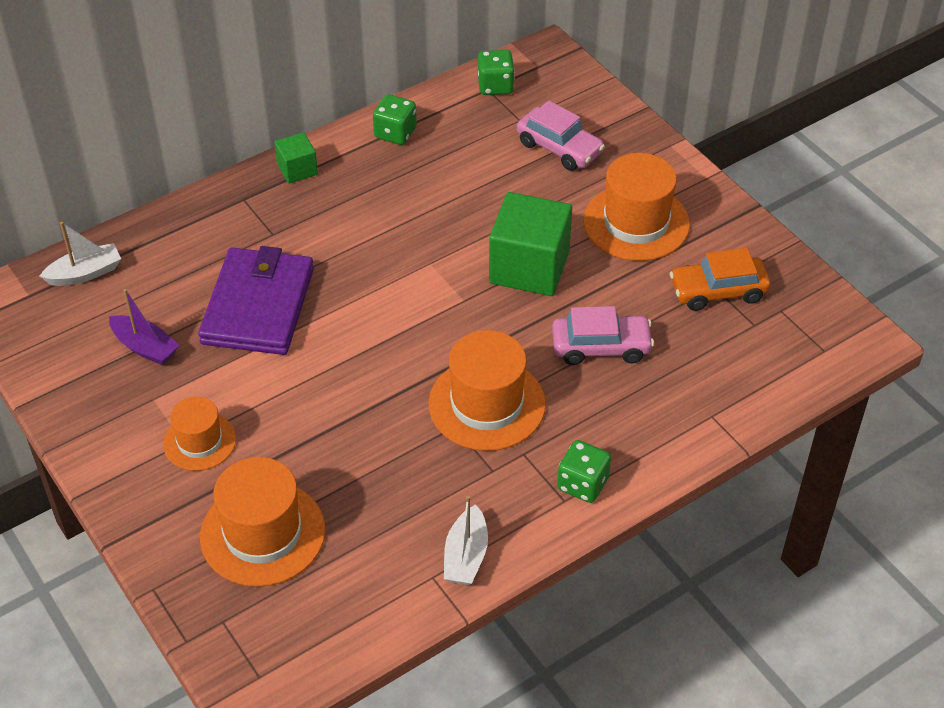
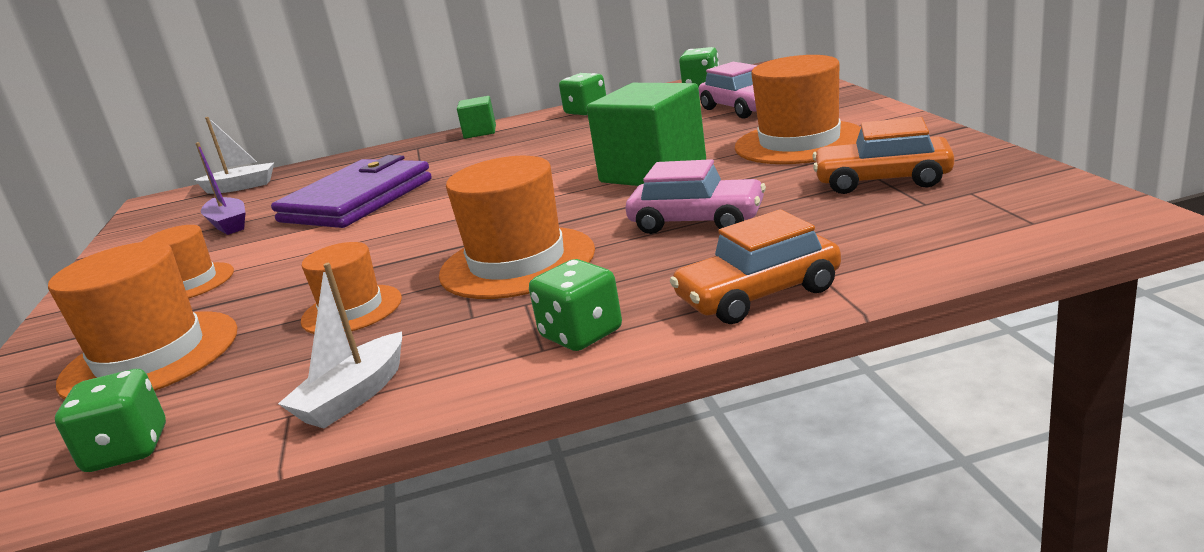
camera: 25 degrees right, 25 degrees down
(344, 620) = (127, 450): none -> green dice
(390, 468) = (352, 310): none -> orange hat
(679, 436) = (758, 295): none -> orange car

